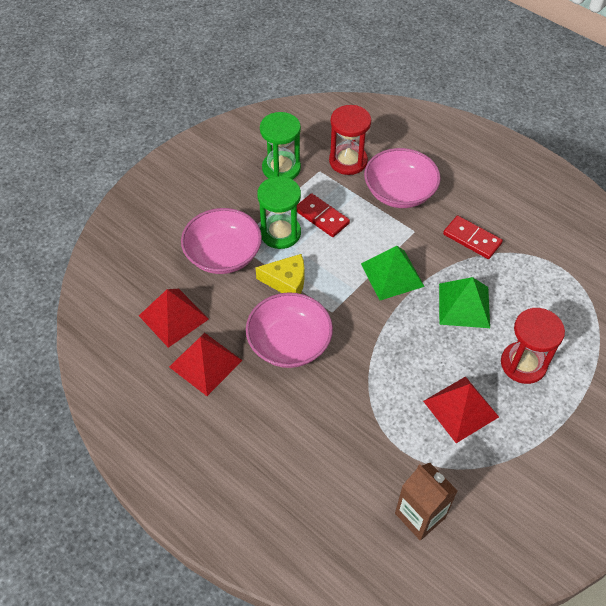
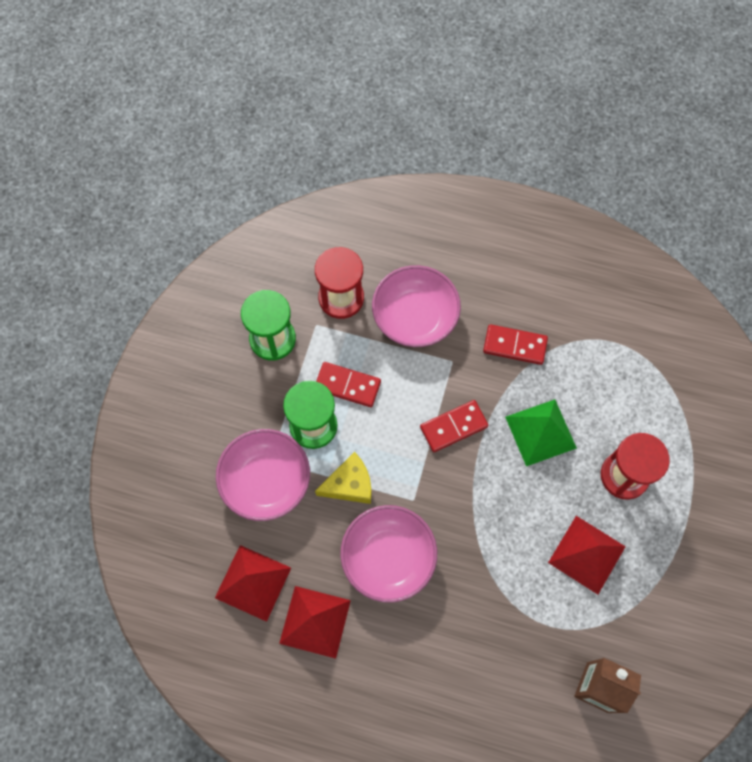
camera: 25 degrees left, 15 degrees up
(392, 274) = (453, 427): green pyramid -> red domino

